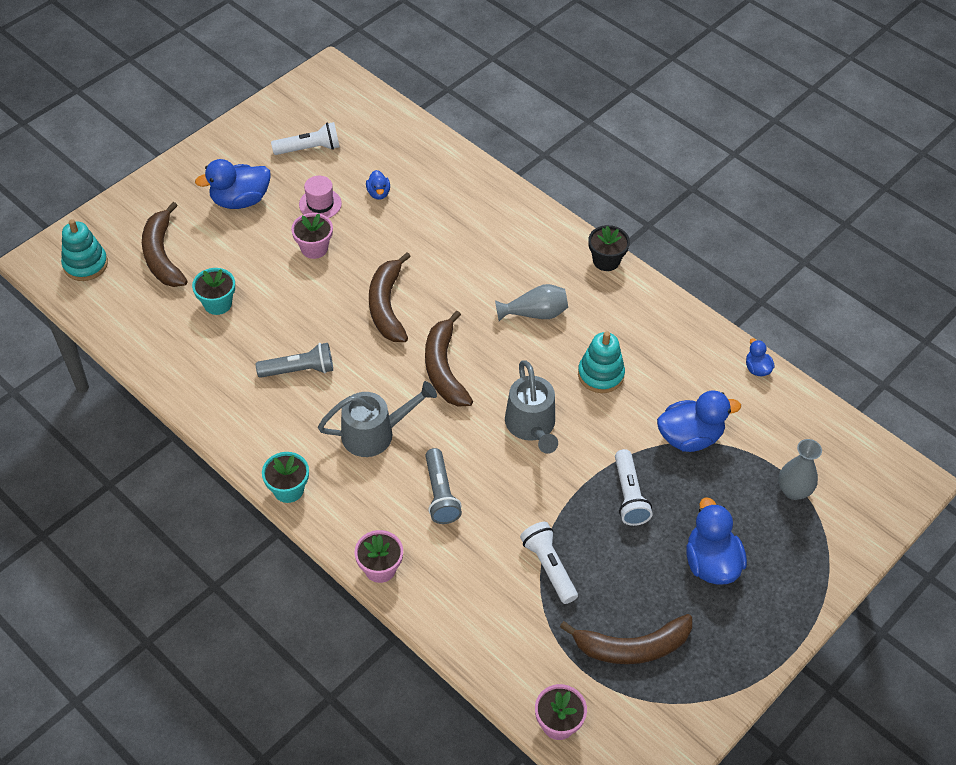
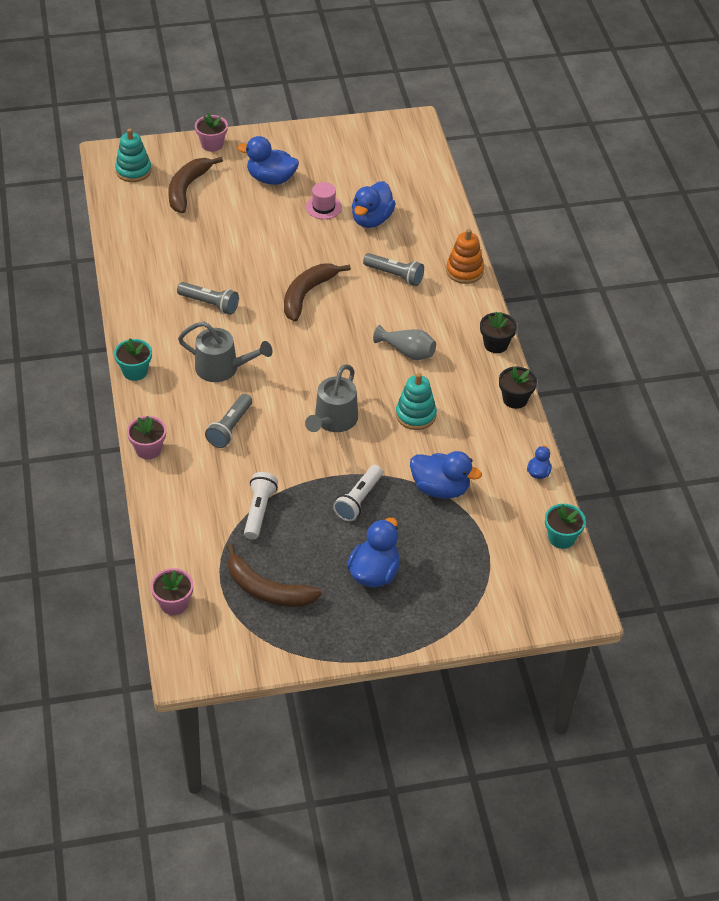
camera: 35 degrees right, 5 degrees down
(217, 304) = (195, 236): turquoise flower pot -> turquoise flower pot (561, 538)
(309, 149) = (350, 168): white flashlight -> none
(314, 248) = (292, 233): pink flower pot -> pink flower pot (212, 144)
(378, 193) = (371, 220): blue duck -> blue duck, size x1.97
(444, 368) = (308, 353): brown banana -> none
(452, 240) = (394, 275): none -> grey flashlight
(512, 201) = (464, 271): none -> orange stacking toy
(672, 306) = (515, 399): none -> black flower pot
(793, 490) = (483, 564): grey vase -> none

